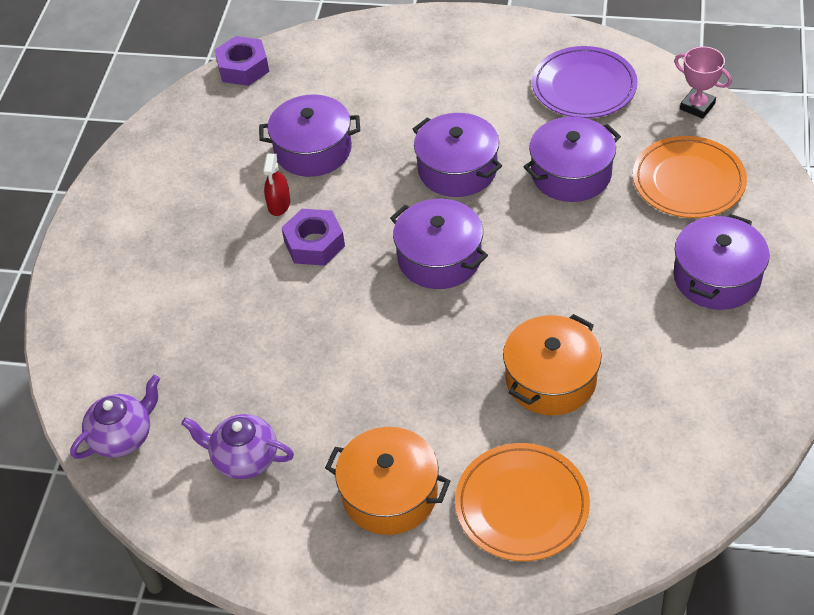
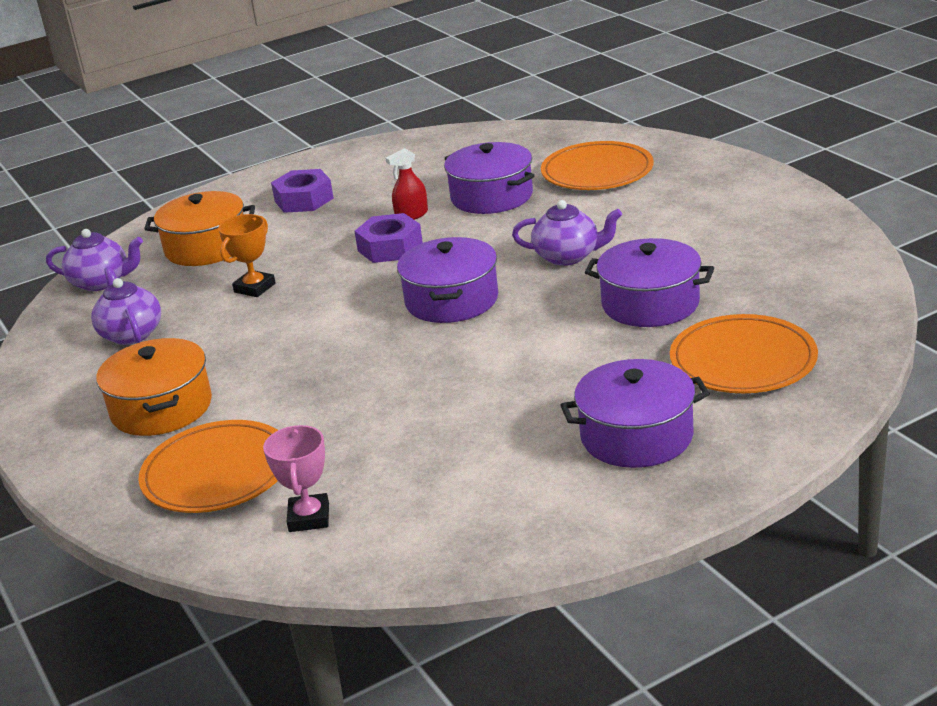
camera: 50 degrees right, 20 degrees down
(243, 68) = (536, 131): purple nut -> purple nut (304, 200)
(270, 349) = (255, 288): none -> orange trophy
(355, 81) = (597, 172): none -> orange plate
(457, 169) = (568, 256): purple pot -> purple teapot
(551, 379) = (381, 416): orange pot -> orange pot (206, 247)
(584, 86) = (774, 255): purple plate -> none
(697, 106) = (855, 316): pink trophy -> pink trophy (309, 518)

